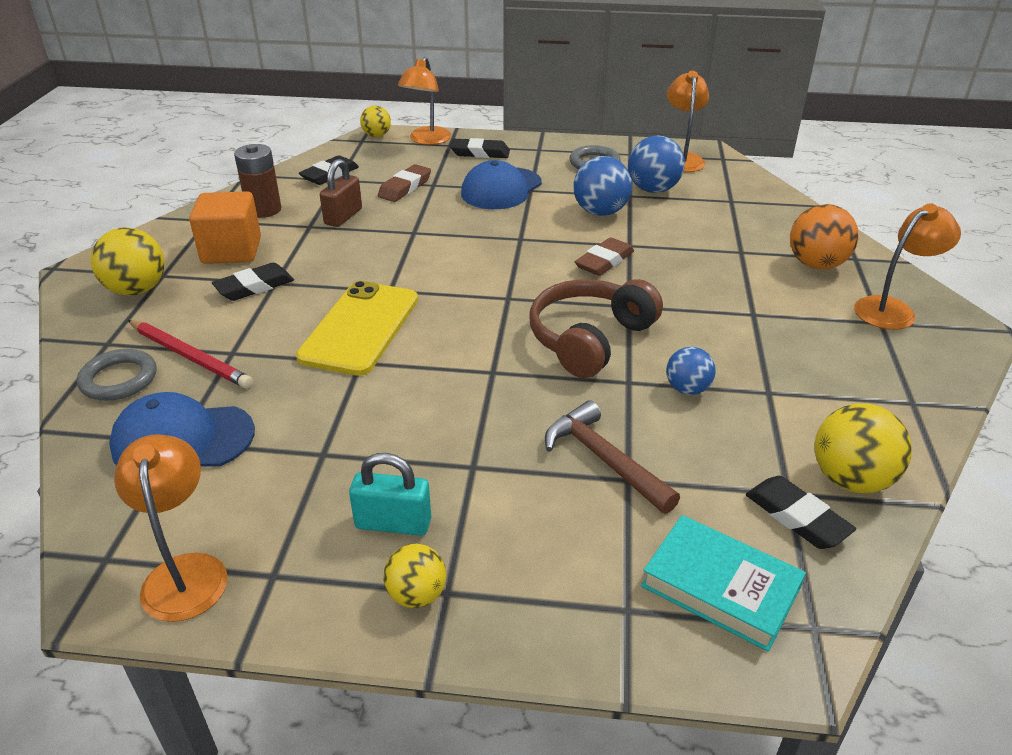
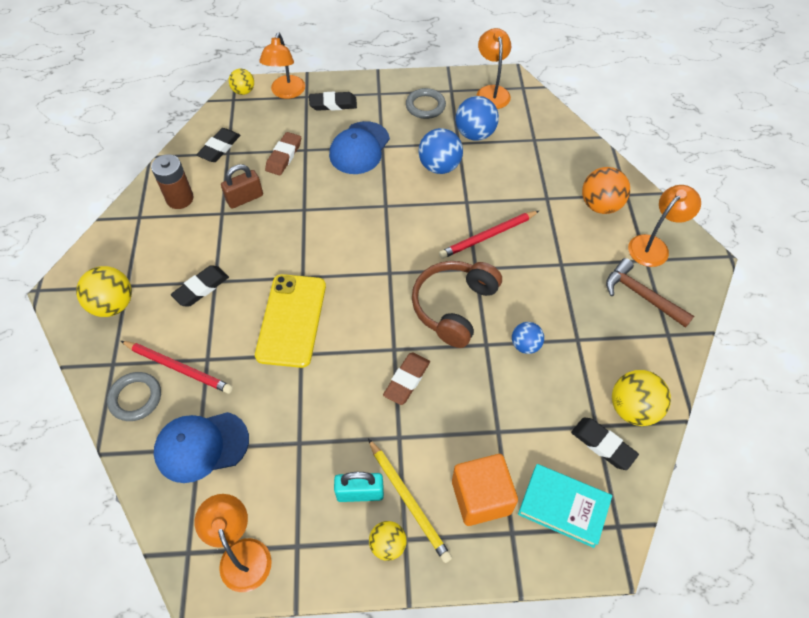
camera: 10 degrees left, 20 degrees up
(231, 251) = (170, 250): orange cube -> orange cube (481, 497)
(343, 216) = (245, 198): brown padlock -> brown padlock turned 45 degrees clockwise
(466, 544) = (409, 501): none -> yellow pencil
(603, 459) = (480, 417): brown hammer -> brown hammer (641, 295)
(604, 261) = (451, 223): brown eraser -> brown eraser (407, 380)
(652, 278) = (488, 236): none -> red pencil

